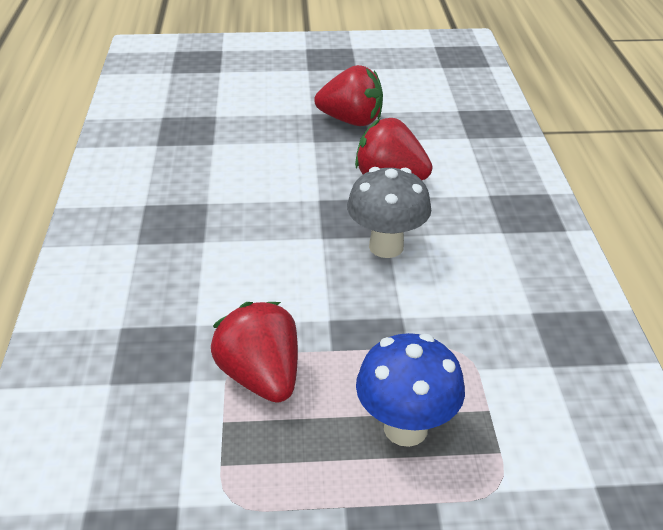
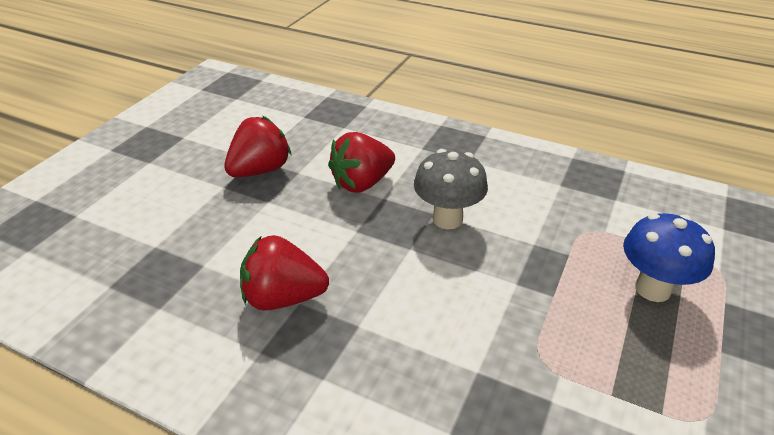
camera: 60 degrees left, 0 degrees up
(261, 377) = (567, 350): red strawberry -> red strawberry (283, 297)

